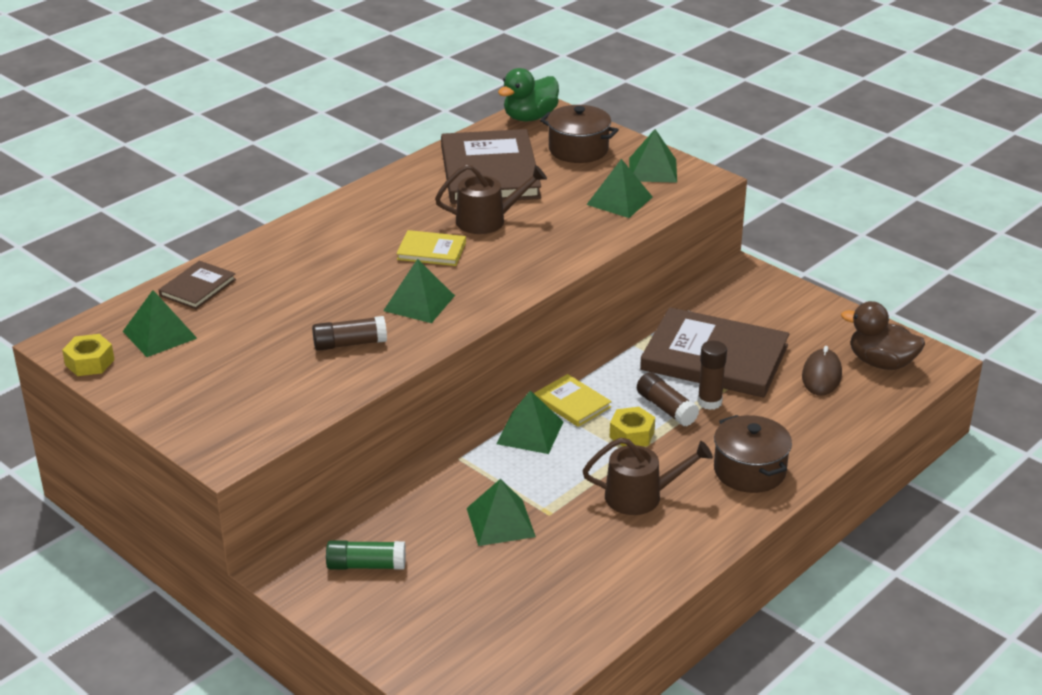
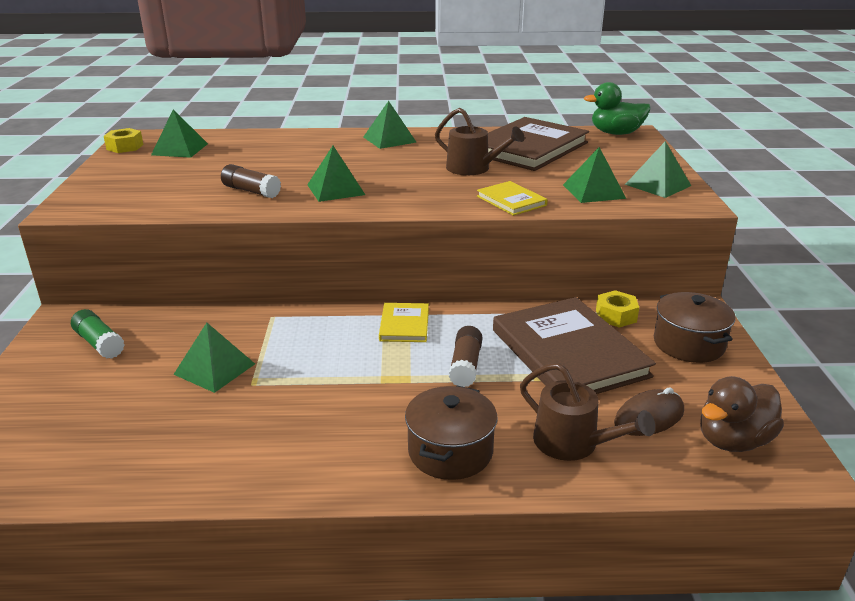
camera: 45 degrees right, 5 degrees down
(198, 287) = (245, 139): brown book -> none
(431, 251) = (403, 169): yellow book -> yellow book (511, 201)
(530, 432) = (342, 327): green pyramid -> green pyramid (389, 139)
(578, 149) = (618, 157): brown pot -> brown pot (688, 344)
(632, 434) = (407, 368): yellow nut -> yellow nut (616, 316)
(640, 496) = (332, 413): brown watering can -> brown watering can (572, 443)
(709, 402) = (509, 381): brown glue stick -> none
(881, 363) = (733, 440): brown duck -> brown duck turned 105 degrees counterclockwise

